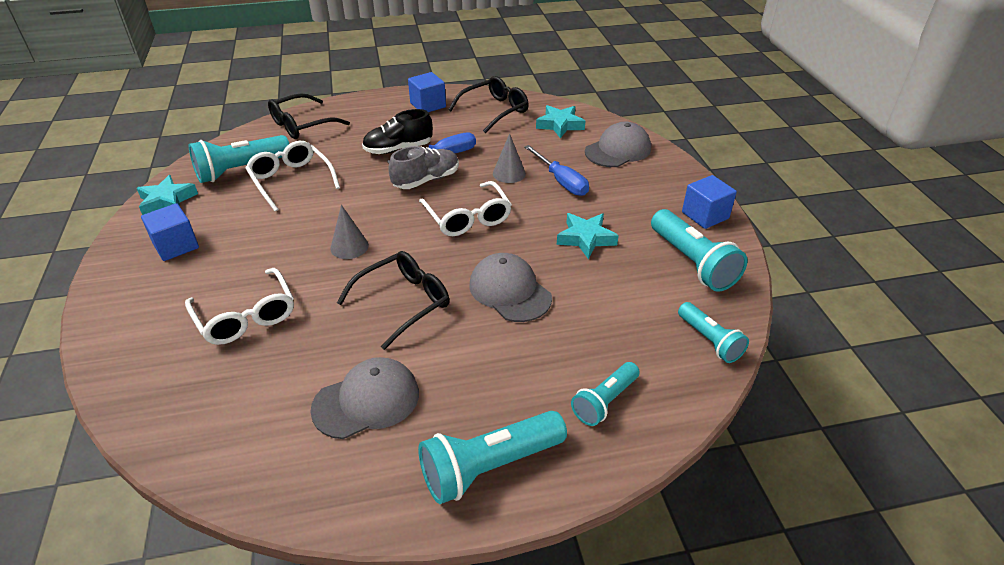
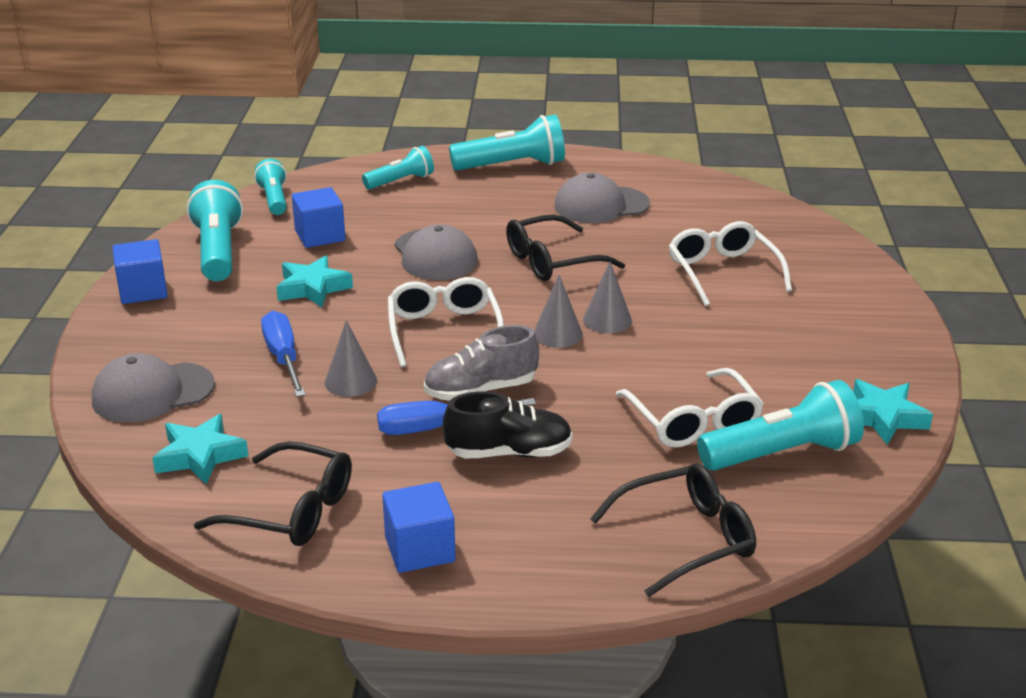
camera: 165 degrees left, 10 degrees down
(176, 246) = (836, 352): blue cube -> blue cube (320, 236)
(385, 228) = (557, 334): none -> grey cone
(495, 110) = (293, 511): black glasses -> black glasses turned 135 degrees counterclockwise

